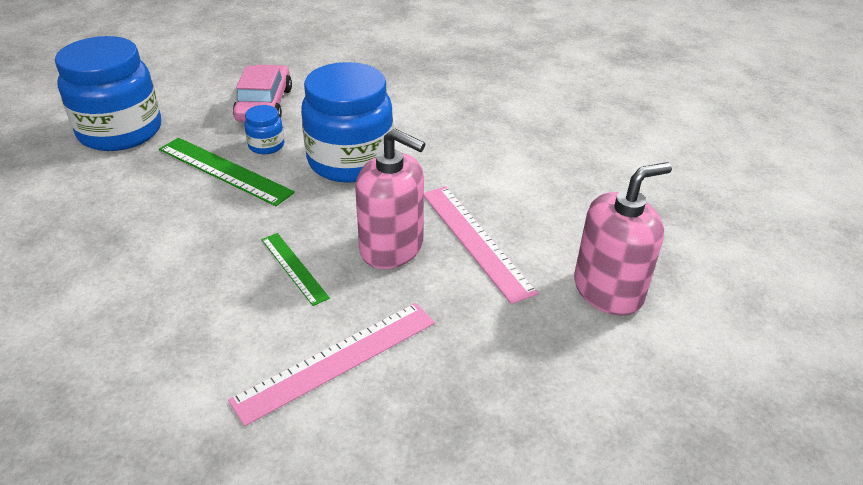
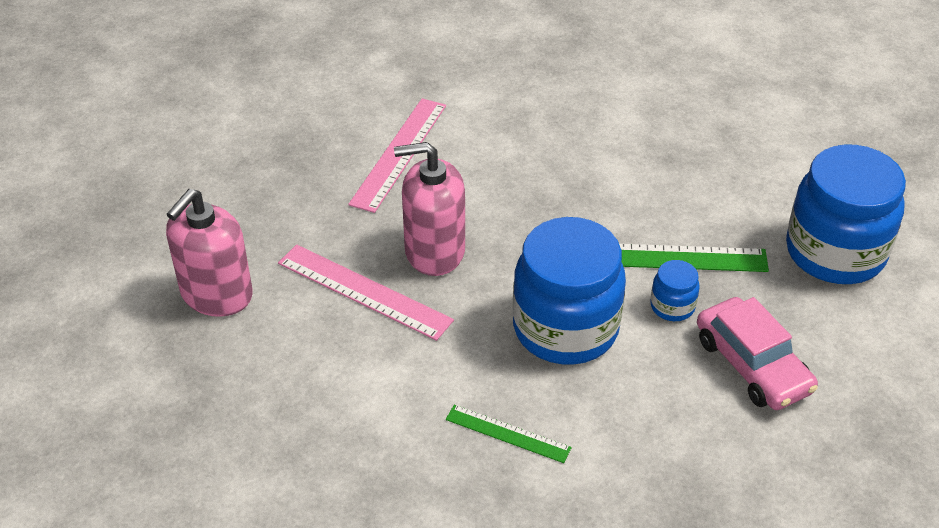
camera: 150 degrees right, 5 degrees up
(294, 268) = (497, 199): green ruler -> green ruler (507, 434)

